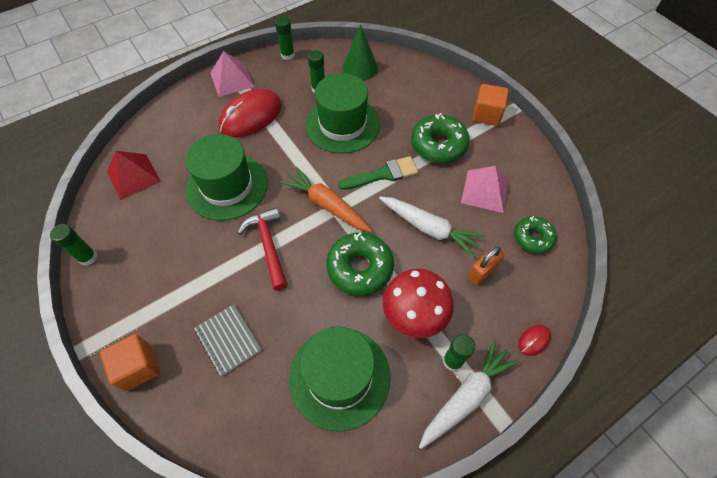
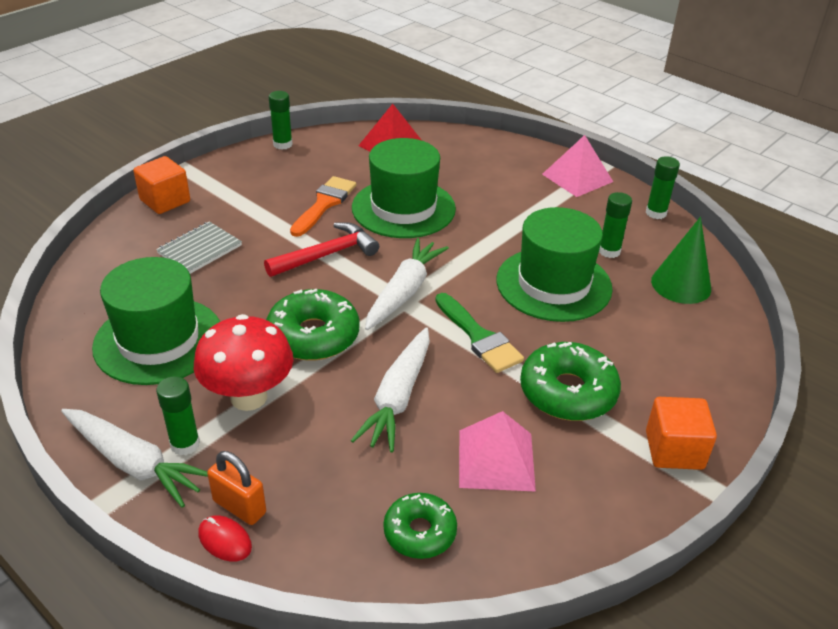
camera: 75 degrees right, 20 degrees down
(199, 238) = (324, 204): none -> orange brush
(251, 116) = (523, 204): red mouse -> none
(327, 205) = (404, 292): orange carrot -> white carrot
(482, 272) = (334, 467): orange padlock -> orange padlock (239, 507)

